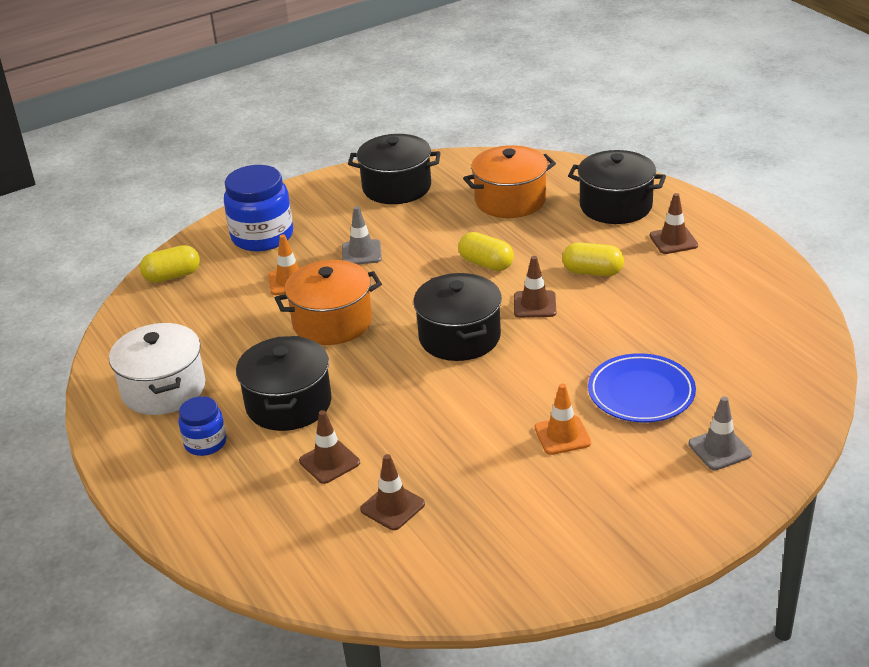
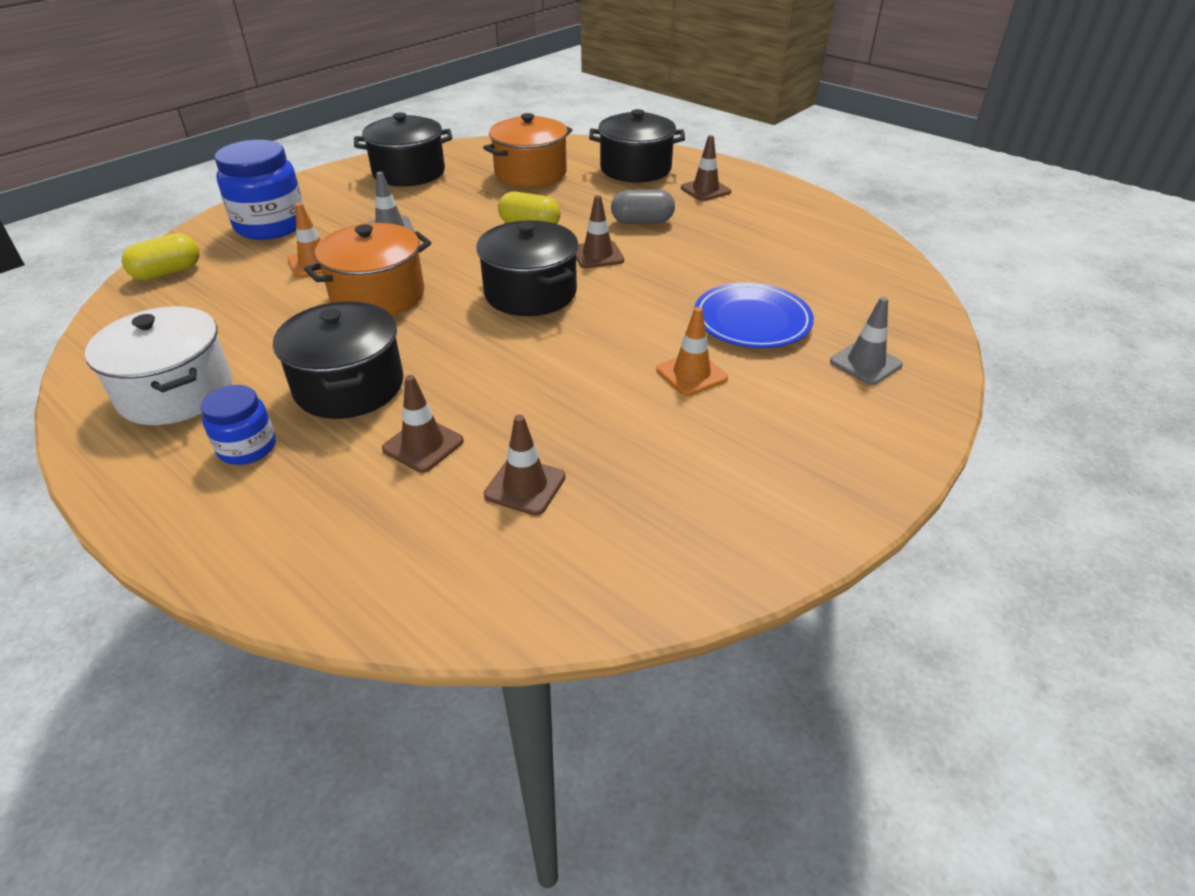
camera: 20 degrees left, 5 degrees up
(592, 272) = (642, 222): yellow capsule -> grey capsule

